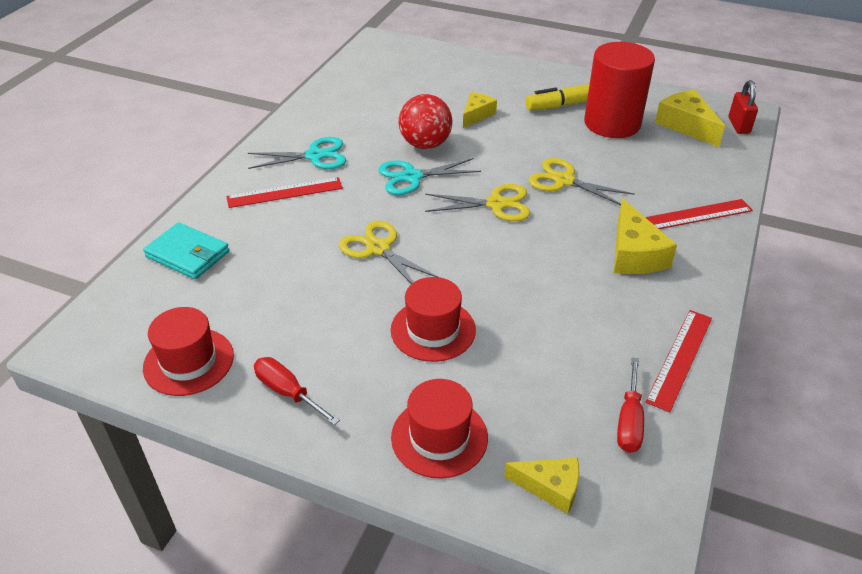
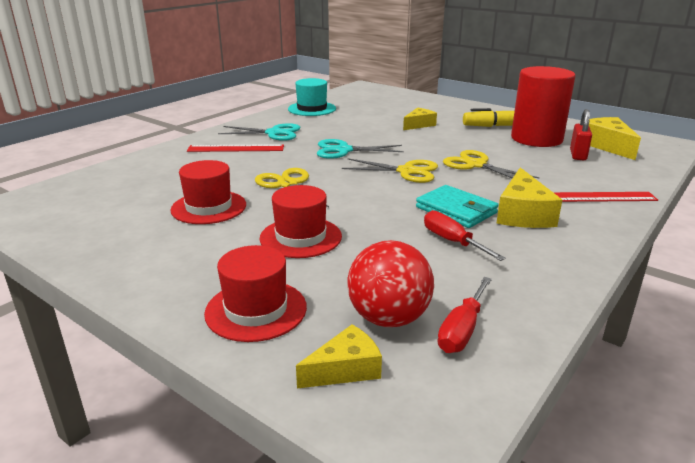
camera: 15 degrees right, 15 degrees down
(187, 254) = (135, 171): turquoise wallet -> turquoise wallet (456, 210)
(188, 361) = (80, 228): red hat -> red hat (209, 207)
(288, 392) = (143, 258): red screwdriver -> red screwdriver (452, 241)
(336, 99) = (312, 109): none -> turquoise hat
(425, 144) = (366, 135): red ball -> red ball (388, 318)
(550, 487) = (345, 369): yellow cheese -> yellow cheese turned 60 degrees counterclockwise
(680, 358) = (541, 291): red ruler -> none
(738, 126) = (659, 150): red padlock -> red padlock (578, 155)

